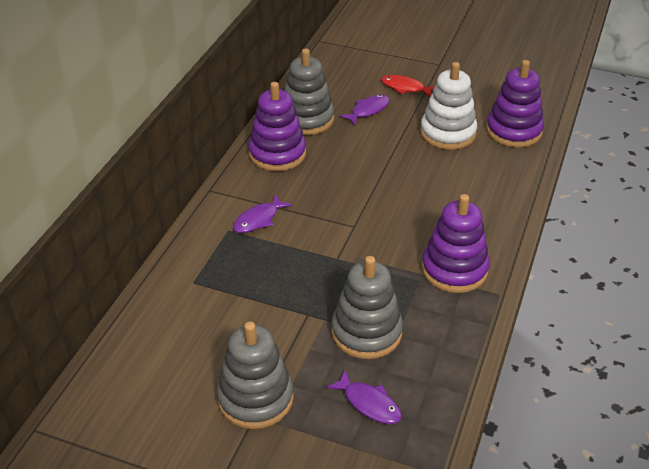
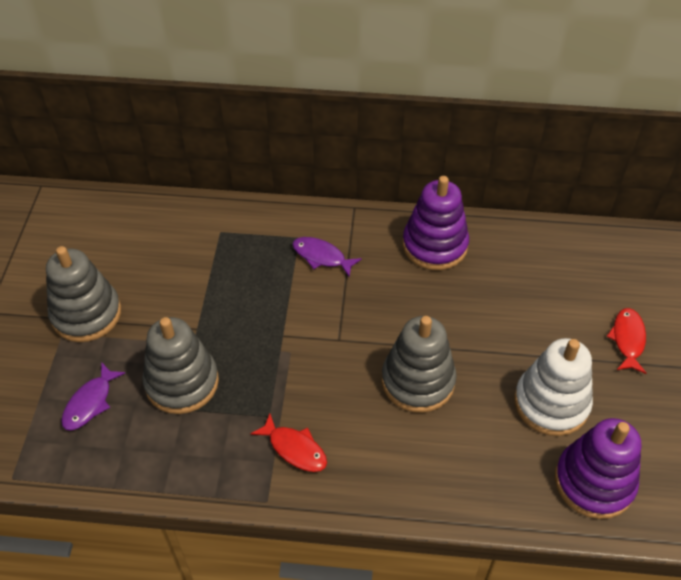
camera: 75 degrees right, 10 degrees up
(306, 119) = (510, 256): grey stacking toy -> grey stacking toy (418, 381)
(368, 110) = (557, 310): purple fish -> none
(454, 270) = (294, 448): purple stacking toy -> red fish

